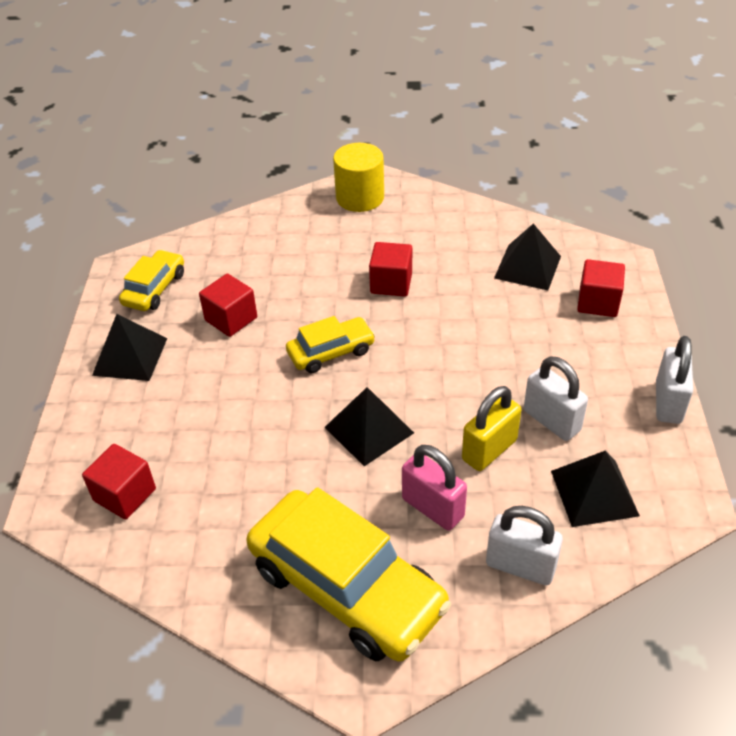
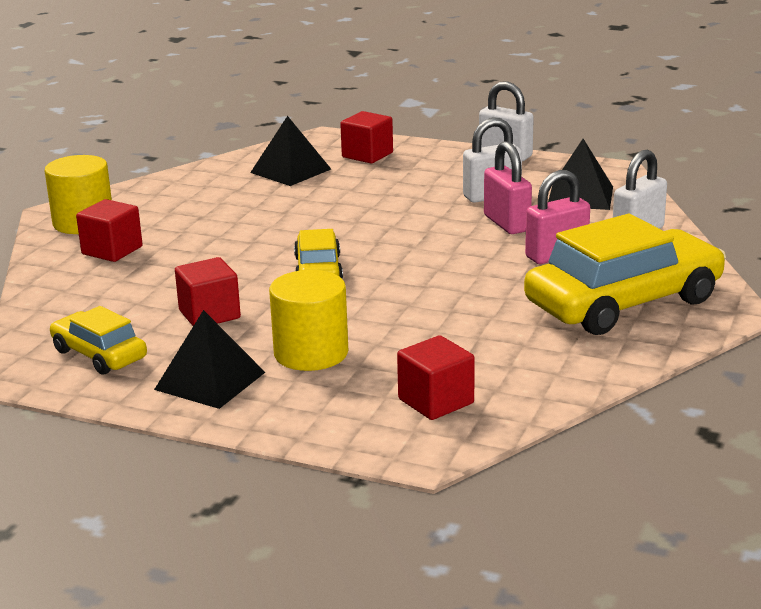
camera: 70 degrees left, 20 degrees down
(185, 396) = (311, 353): none -> yellow cylinder
(369, 429) = (442, 267): black pyramid -> none
(391, 283) = (245, 228): red cube -> red cube (112, 250)
(489, 450) = (506, 223): yellow padlock -> pink padlock

